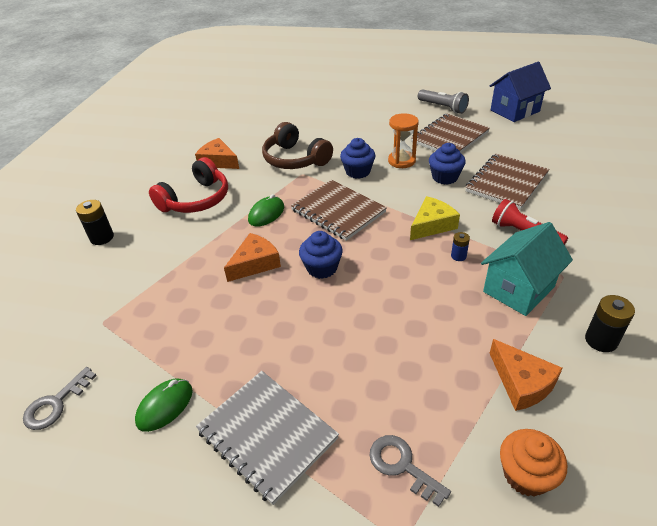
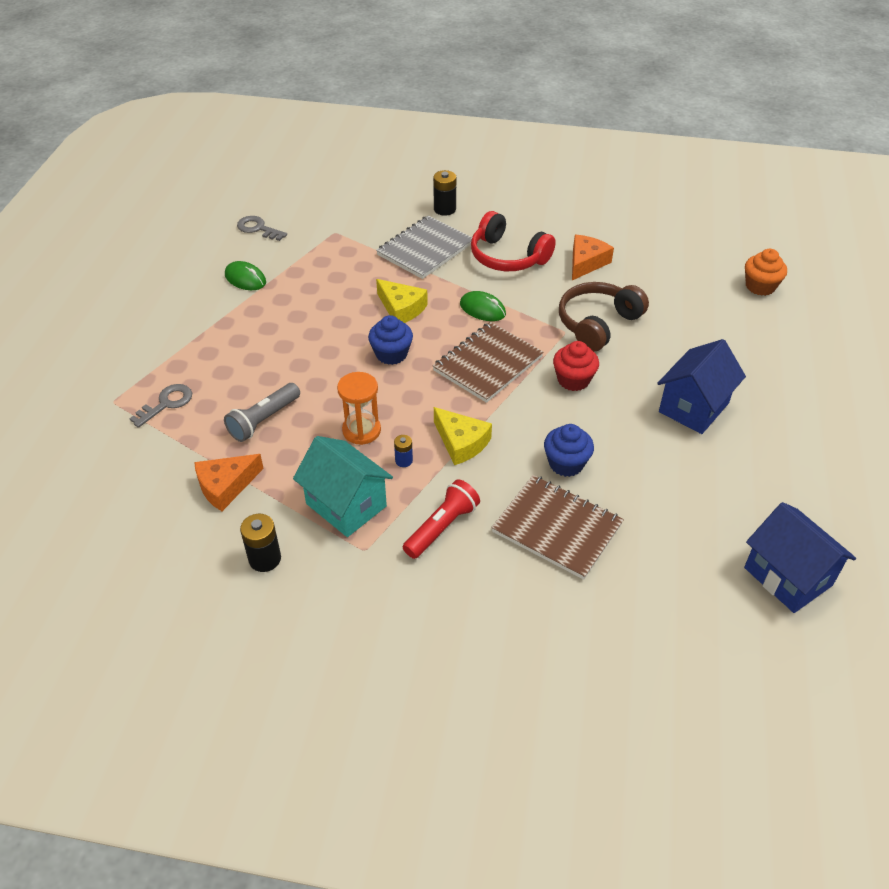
camera: 85 degrees right, 5 degrees up
(255, 263) = (401, 308): orange cheese -> yellow cheese
(267, 435) = (209, 332): grey notebook -> grey notebook (425, 249)
(358, 171) = (573, 380): blue cupcake -> red cupcake
(384, 128) = (693, 407): none -> blue house
(401, 161) = (604, 422): orange hourglass -> orange hourglass (361, 430)
(443, 107) = (777, 480): grey flashlight -> grey flashlight (263, 420)
(449, 137) = (678, 479): brown notebook -> none
(526, 475) = (141, 473): orange cupcake -> orange cupcake (760, 286)

